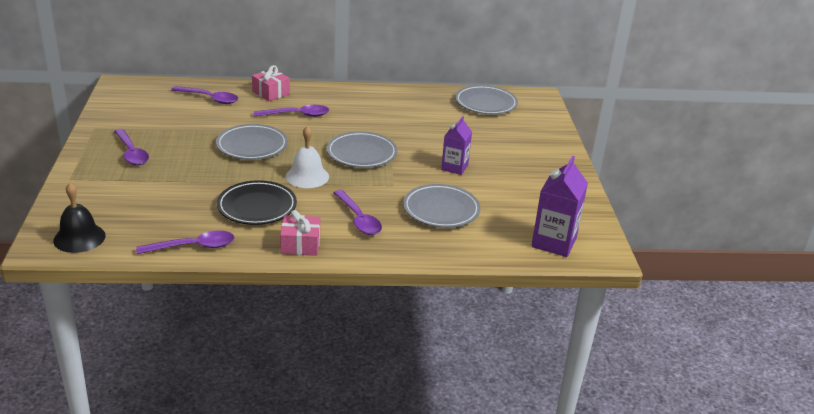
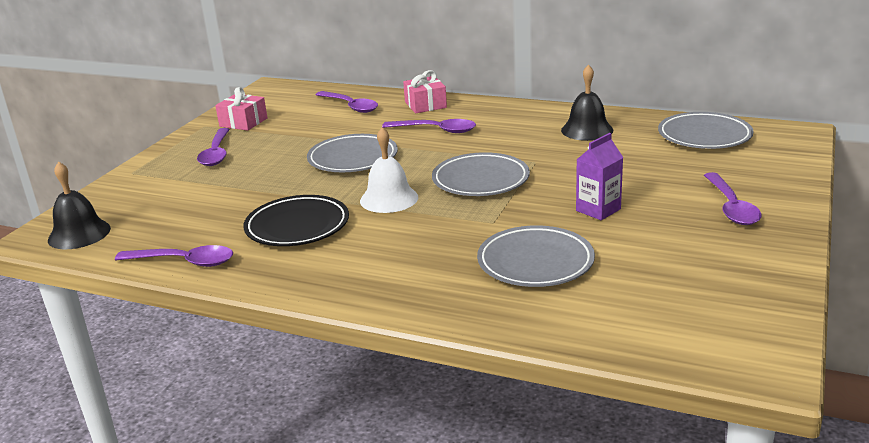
camera: 30 degrees right, 5 degrees down
(300, 244) = (309, 279): pink gift -> pink gift (243, 122)
(358, 219) = (411, 258): purple spoon -> purple spoon (731, 207)
(406, 105) = (587, 130): none -> black bell
(554, 242) = (684, 334): purple carton -> none

